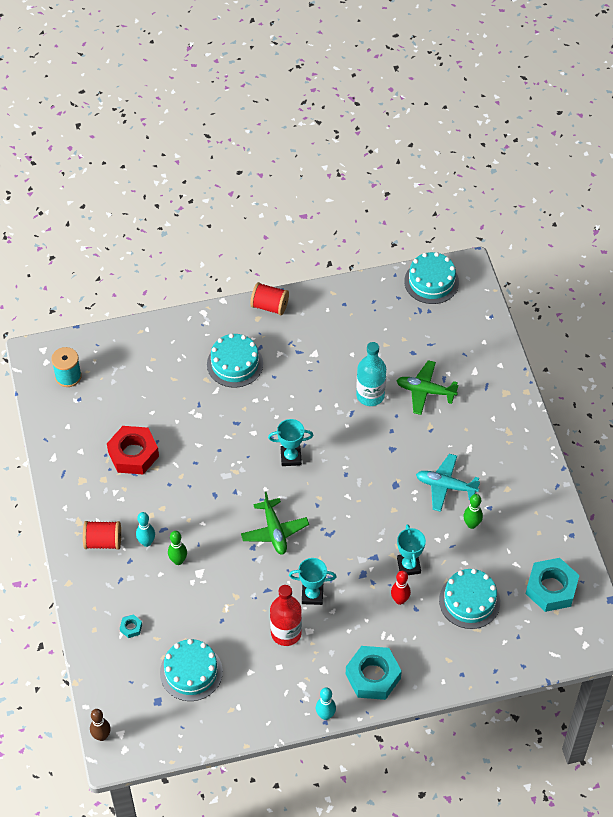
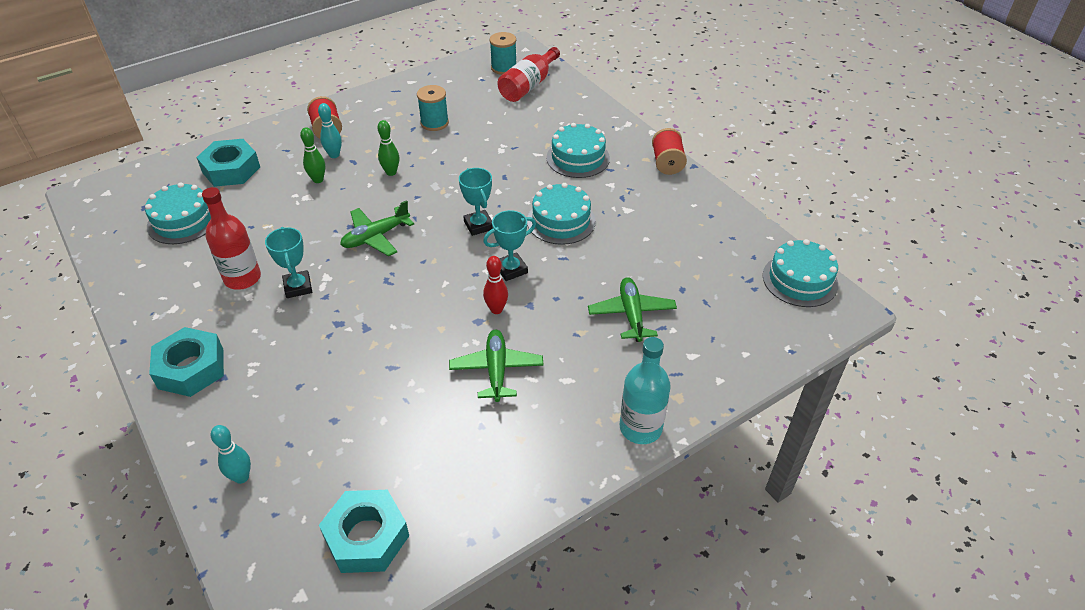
camera: 70 degrees right, 10 degrees down
(101, 736) = (103, 182): brown bowling pin -> none
(109, 366) = (528, 86): none -> red bottle
(131, 628) = (231, 169): turquoise nut -> turquoise nut, size x2.37
(133, 454) = (434, 123): red nut -> turquoise spool
(325, 715) = (132, 338): turquoise bowling pin -> turquoise bowling pin (241, 477)
(370, 395) = (597, 267): turquoise bottle -> turquoise bottle (640, 428)
(399, 600) = (308, 367): red bowling pin -> red bowling pin (496, 309)
(408, 566) = (362, 363): turquoise trophy -> turquoise trophy (511, 269)
(446, 486) = (496, 370): turquoise plane -> green plane
(469, 601) = (322, 440): turquoise cake -> turquoise cake (561, 221)
(471, 524) = (446, 412): green bowling pin -> green bowling pin (391, 172)

